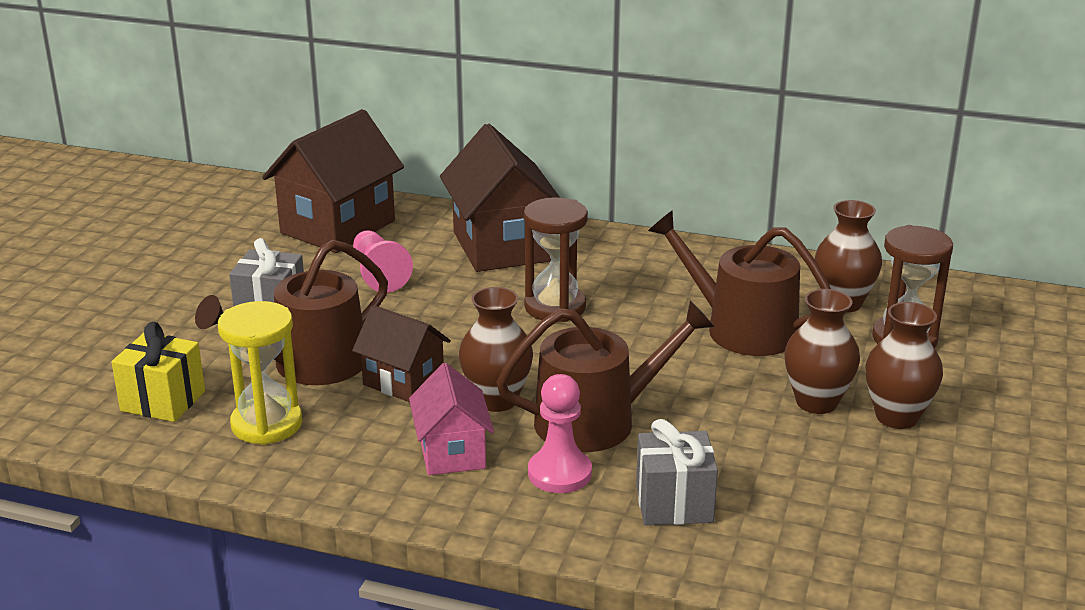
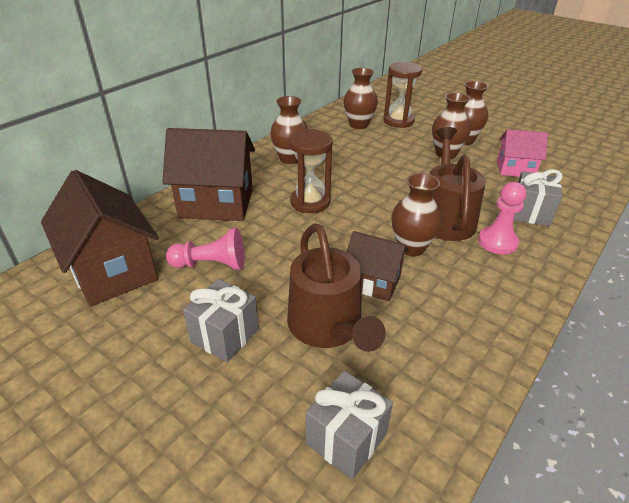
camera: 70 degrees left, 10 degrees up
(163, 401) = (346, 439): yellow gift -> grey gift
(267, 424) = (408, 368): yellow hourglass -> none
(403, 382) = (373, 282): brown house -> brown house turned 60 degrees clockwise
(452, 453) = (468, 278): pink house -> pink house (515, 169)
(663, 268) = (290, 159): none -> brown vase
(741, 329) = (368, 154): brown watering can -> none

